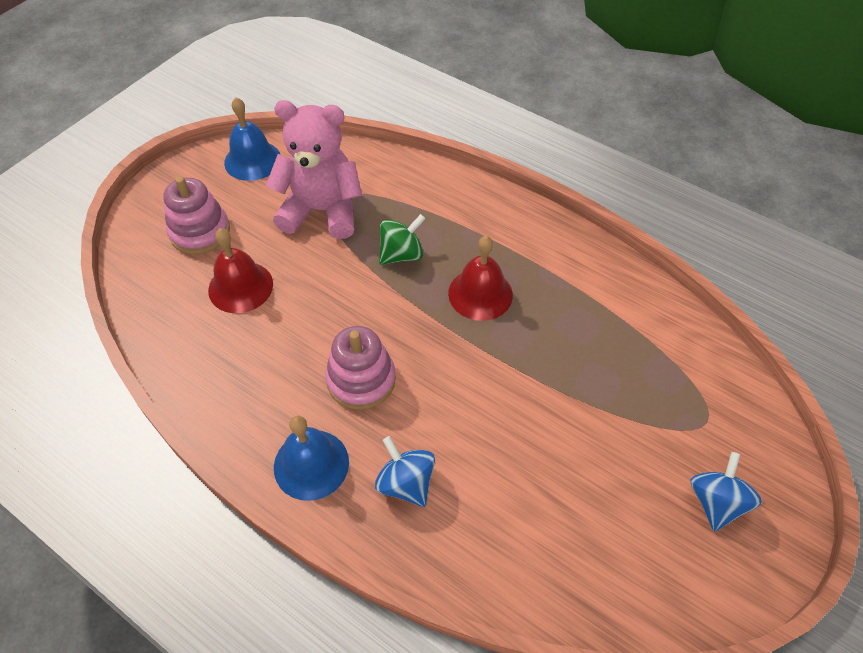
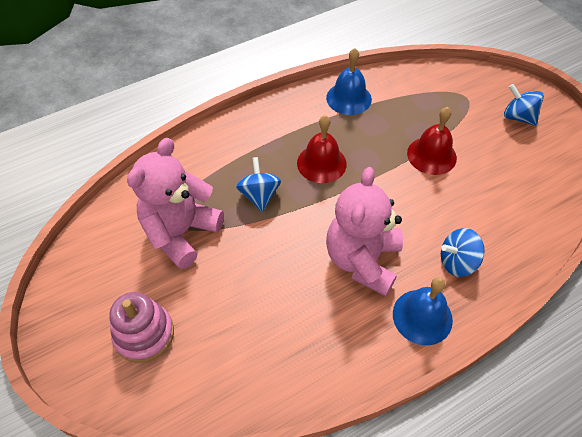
camera: 65 degrees left, 0 degrees up
(240, 287) = (228, 318): red bell -> red bell (431, 155)
(252, 160) = (84, 266): blue bell -> blue bell (349, 98)
(361, 379) = (362, 260): pink stacking toy -> pink teddy bear
(401, 254) = (259, 195): green spinning top -> blue spinning top

